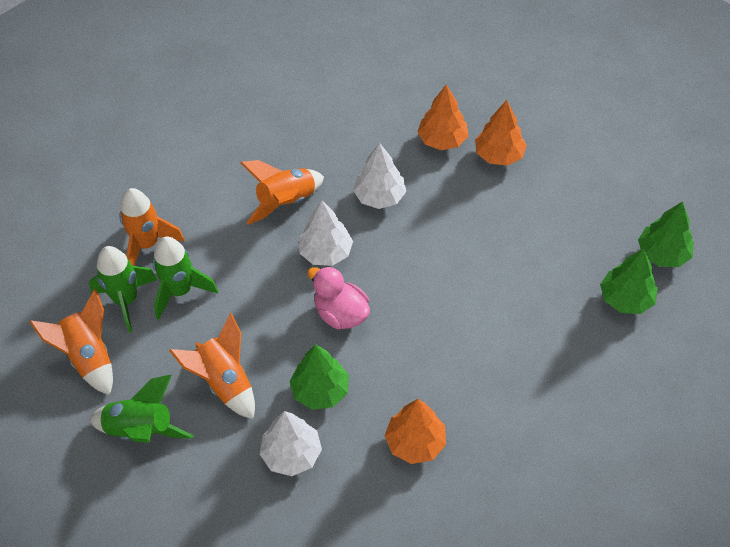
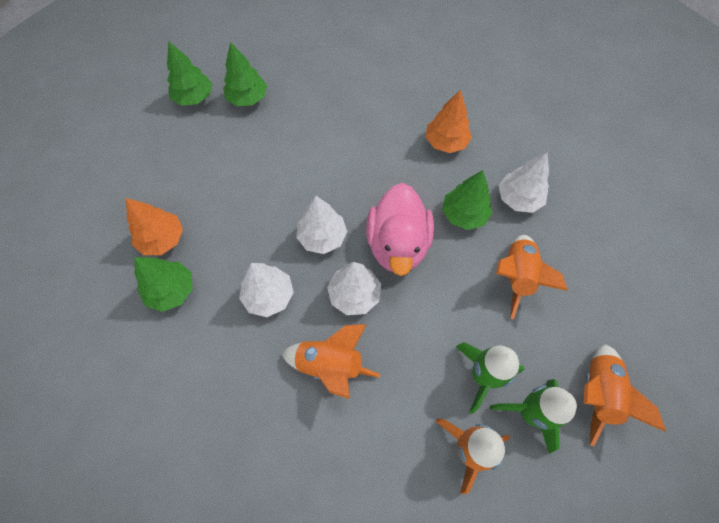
camera: 130 degrees left, 10 degrees up
(141, 430) = (599, 300): green rocket -> none
(341, 314) = (397, 245): pink duck -> pink duck, size x1.50
(400, 263) = (322, 237): none -> white tree
(442, 140) = (171, 290): orange tree -> green tree

